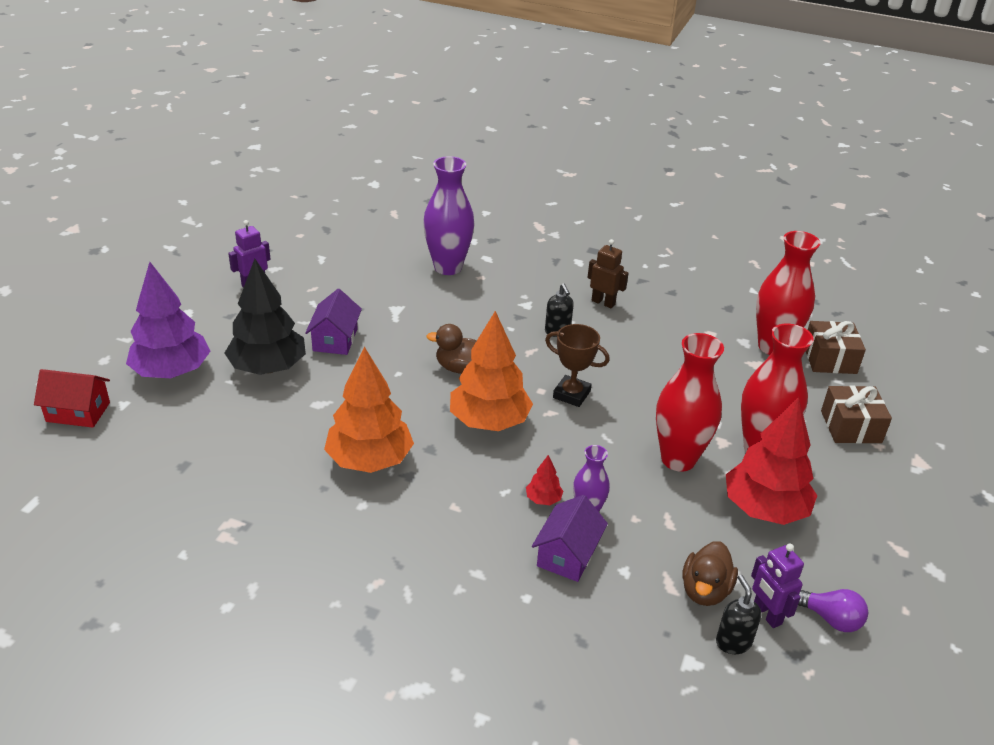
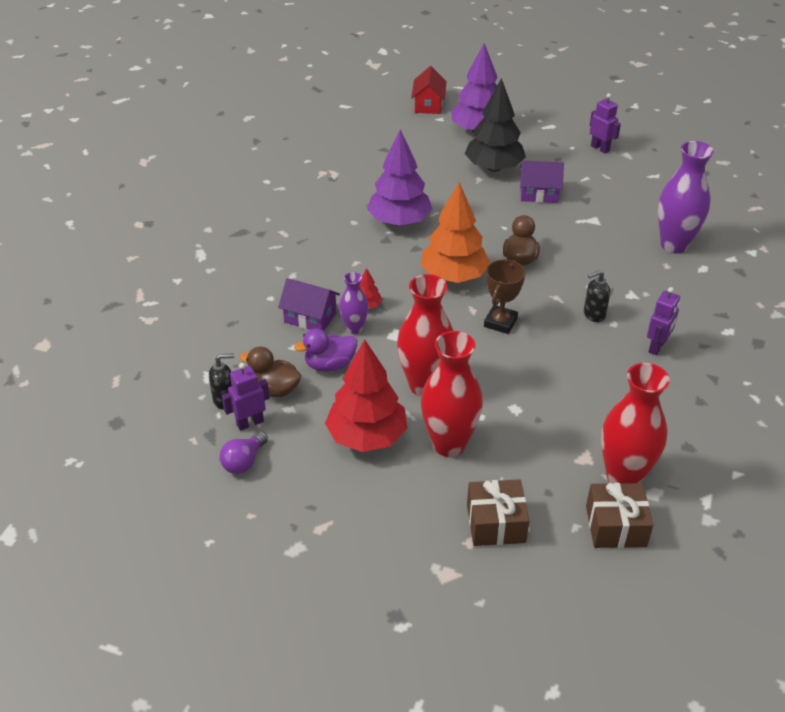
camera: 90 degrees right, 5 degrees up
(369, 460) = (399, 221): orange tree -> purple tree
(603, 302) = (657, 347): brown robot -> purple robot
(655, 537) = (330, 365): none -> purple duck

